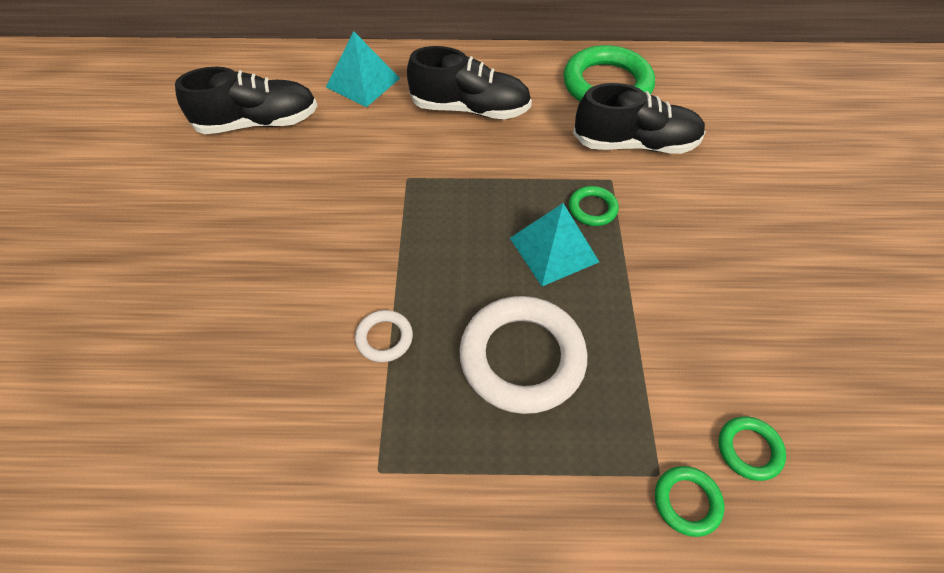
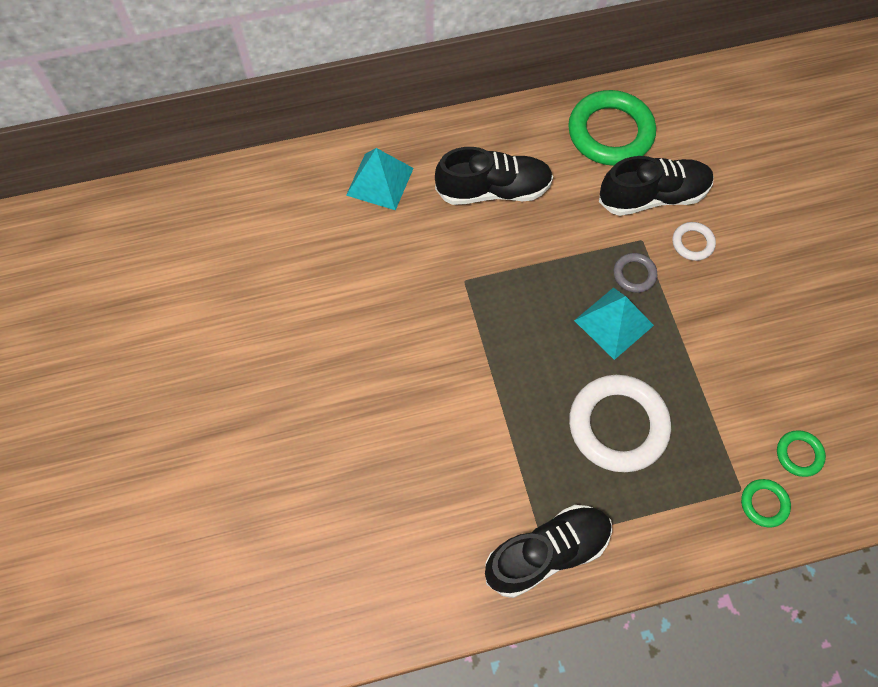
camera: 15 degrees left, 10 degrees up
(258, 123) = (301, 252): black shoe -> black shoe (547, 553)
(384, 338) = (505, 437): white ring -> white ring (692, 243)
(592, 209) = (634, 274): green ring -> grey ring

